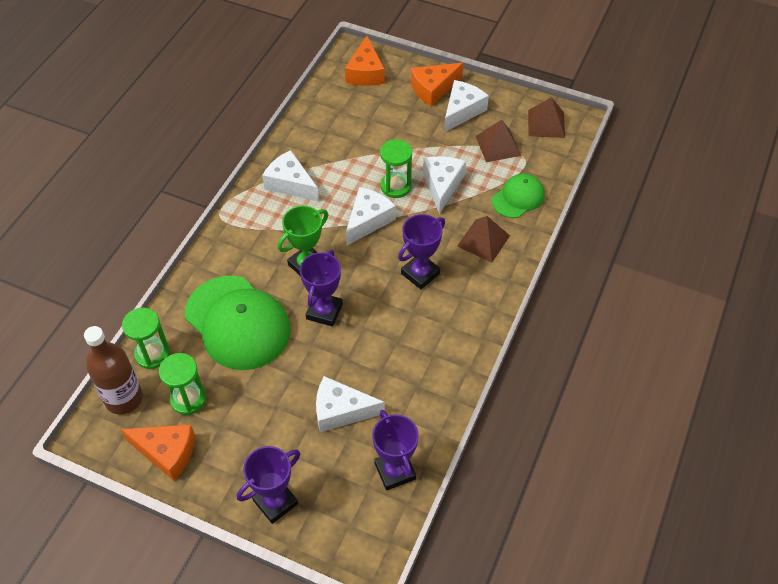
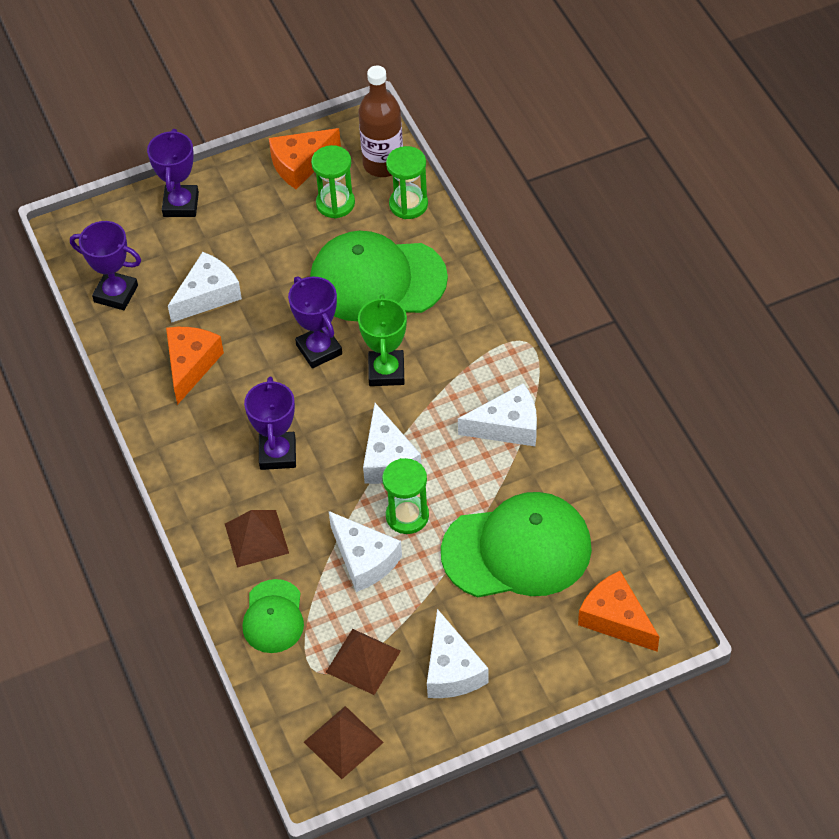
camera: 135 degrees right, 0 degrees up
(367, 130) = (517, 550): none -> green cap
(433, 89) = (517, 669): orange cheese -> orange cheese (191, 365)

